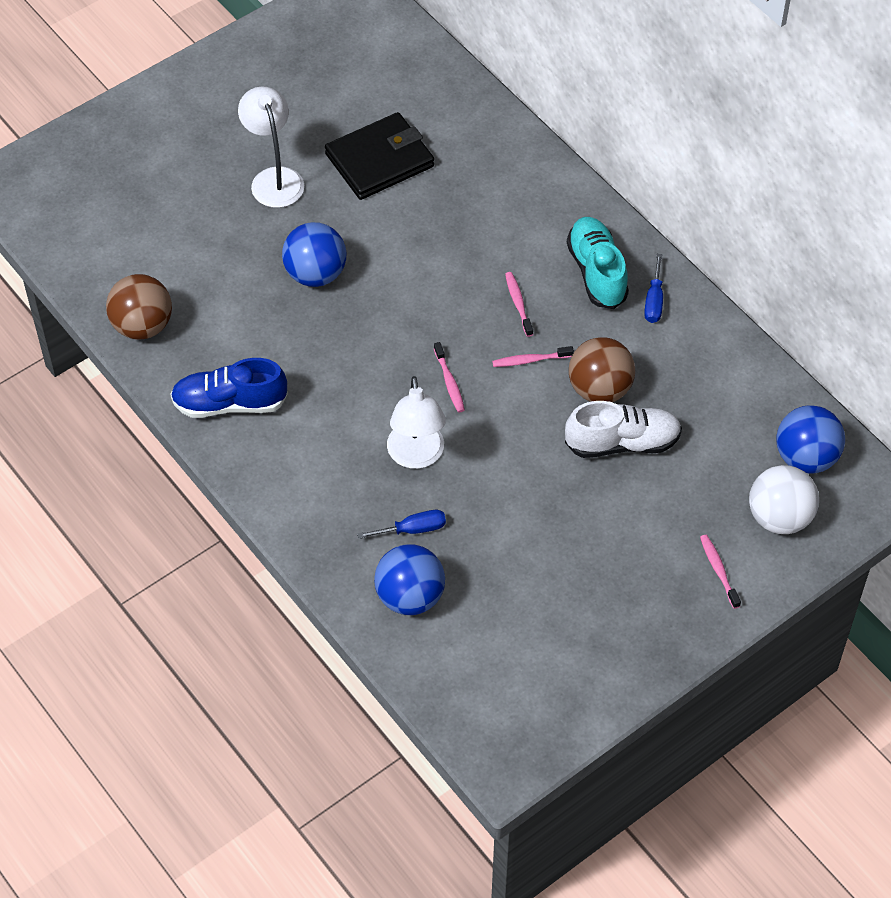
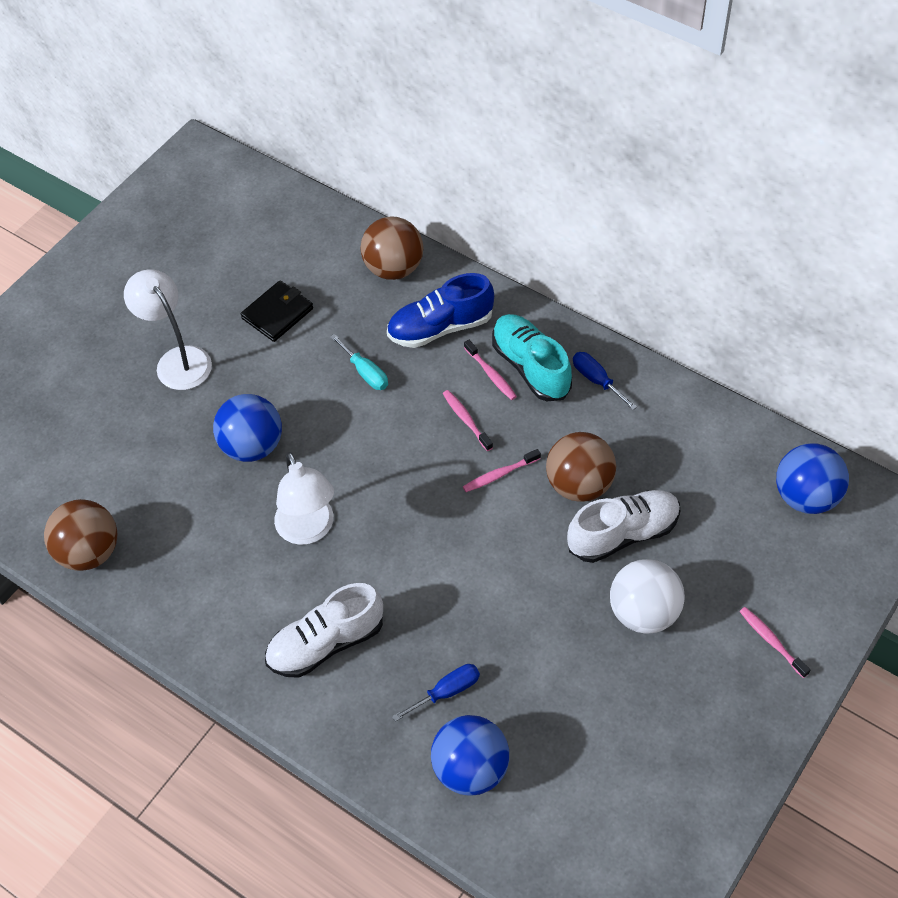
camera: 15 degrees left, 0 degrees up
(229, 403) = (208, 610): blue shoe -> blue shoe (440, 327)
(322, 460) = (325, 643): none -> white shoe
(379, 160) = (277, 313): black wallet -> black wallet, size x0.64
(416, 456) = (422, 610): white lamp -> white lamp (309, 530)
(441, 236) = (365, 372): none -> turquoise screwdriver
(449, 382) = (427, 521): pink toothbrush -> pink toothbrush (491, 374)
(503, 146) = (393, 268): none -> brown ball
(654, 301) = (596, 380): blue screwdriver -> blue screwdriver turned 150 degrees clockwise
(779, 517) = (807, 566): white ball -> white ball (644, 612)

